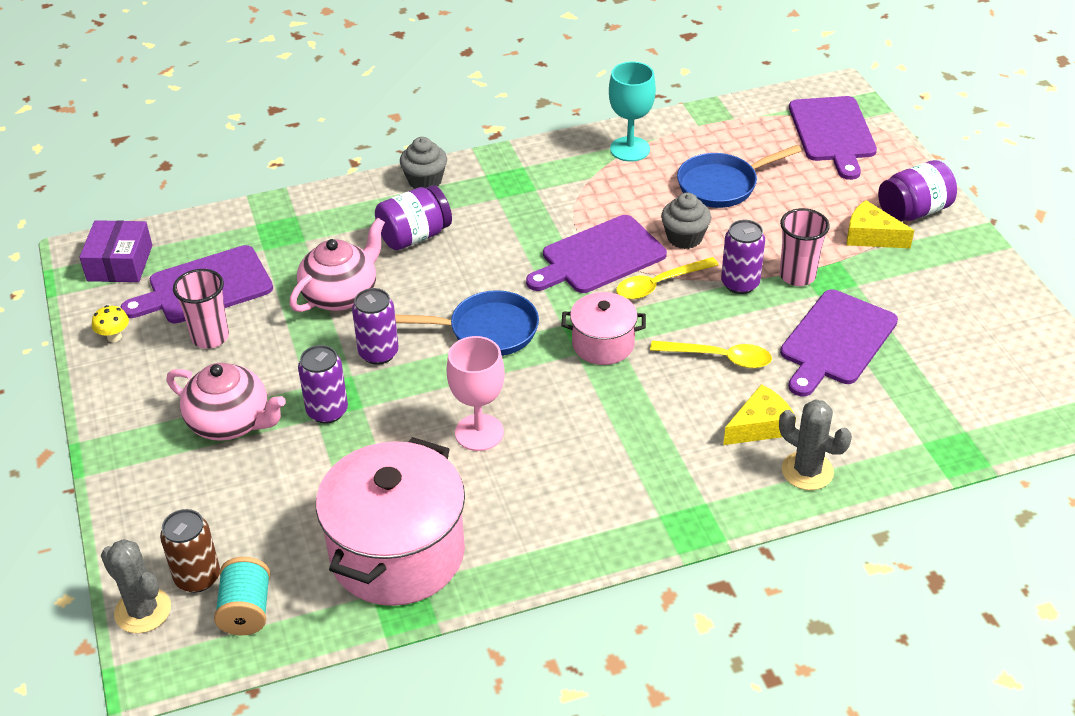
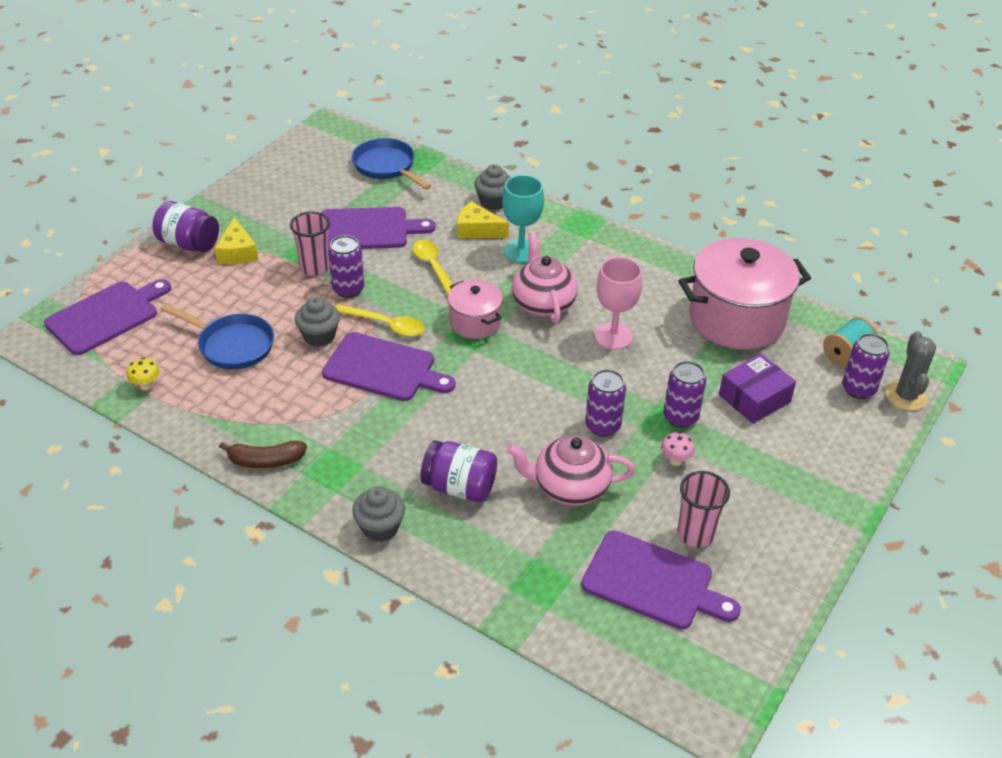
camera: 130 degrees left, 0 degrees up
(114, 337) = (764, 597): yellow mushroom -> yellow mushroom (146, 385)
(120, 263) = (693, 672): purple box -> purple box (754, 398)
(197, 577) = (858, 389): brown can -> purple can
(230, 423) = (748, 459): pink teapot -> pink teapot (543, 303)
(288, 374) = (675, 460): none -> pink mushroom
(487, 330) = (521, 384): blue pan -> blue pan (387, 167)
(558, 154) = (265, 461): none -> brown banana
(630, 149) = (221, 419): turquoise goblet -> turquoise goblet (521, 251)
(807, 471) = (493, 201): grey cactus -> grey cupcake

